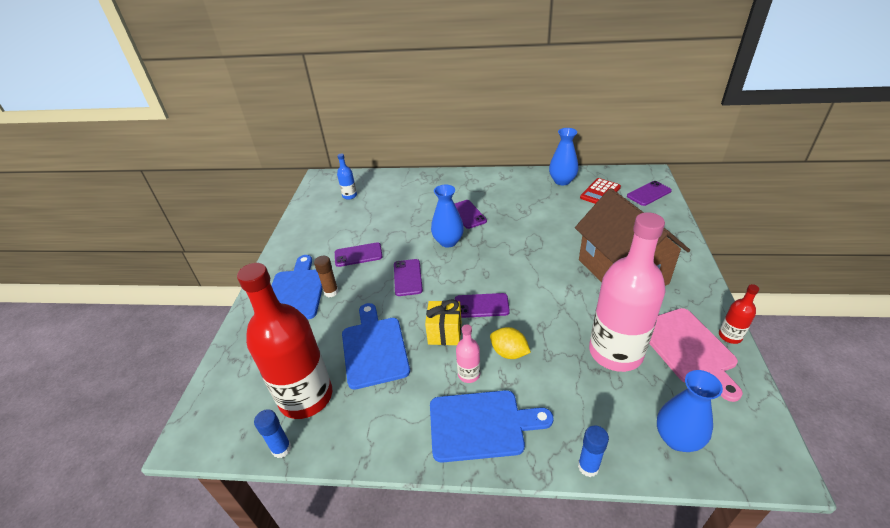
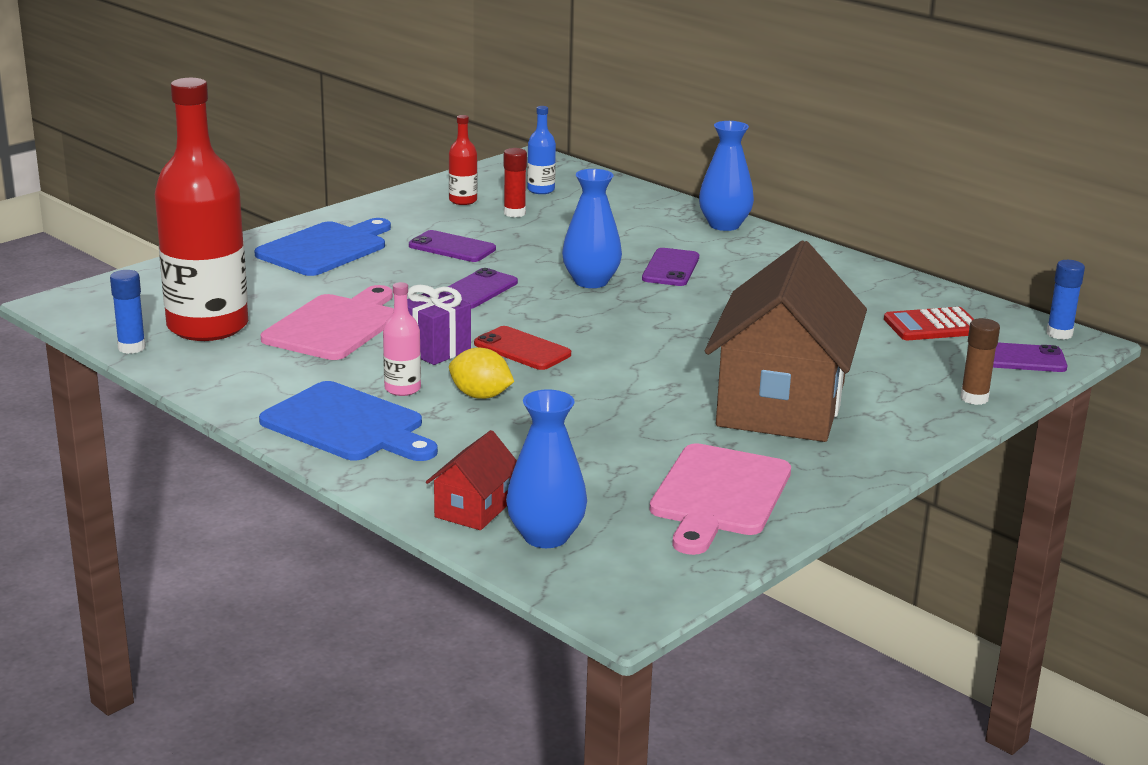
camera: 35 degrees right, 15 degrees down
(331, 292) = (365, 264): brown glue stick -> brown glue stick (974, 398)
(357, 216) = (514, 213): none -> red glue stick
(374, 348) = (335, 326): blue cutting board -> pink cutting board
(445, 333) = (435, 350): yellow gift -> purple gift
(481, 306) = (522, 349): purple phone -> red phone
(509, 353) = (480, 396): yellow lemon -> yellow lemon turned 45 degrees counterclockwise
(562, 181) = (896, 291): blue vase -> blue vase (724, 225)
(588, 467) = (404, 501): blue glue stick -> blue glue stick (1059, 334)
(615, 352) = (613, 454): pink bottle -> none
(623, 444) = (474, 509): none -> red house
(730, 336) = (804, 514): red bottle -> red bottle (463, 201)

